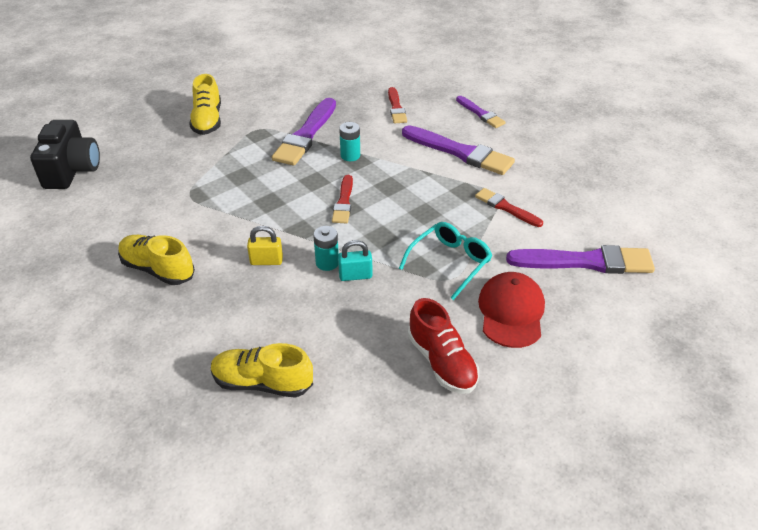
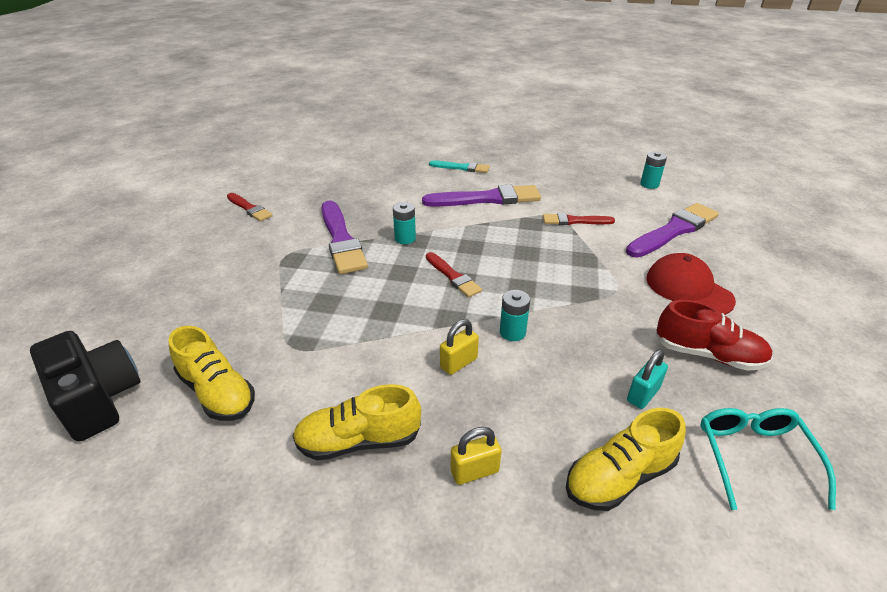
camera: 40 degrees left, 5 degrees down
(192, 324) = (474, 471): none -> yellow padlock
(208, 120) = (219, 270): yellow shoe -> yellow shoe (217, 392)
(355, 275) = (549, 329): turquoise padlock -> turquoise padlock (643, 394)
(396, 108) = (391, 188): red brush -> red brush (249, 208)
(450, 262) = (599, 278): turquoise glasses -> turquoise glasses (754, 456)
(480, 114) = (461, 168): purple brush -> turquoise brush
(639, 210) = (649, 184): none -> turquoise battery

